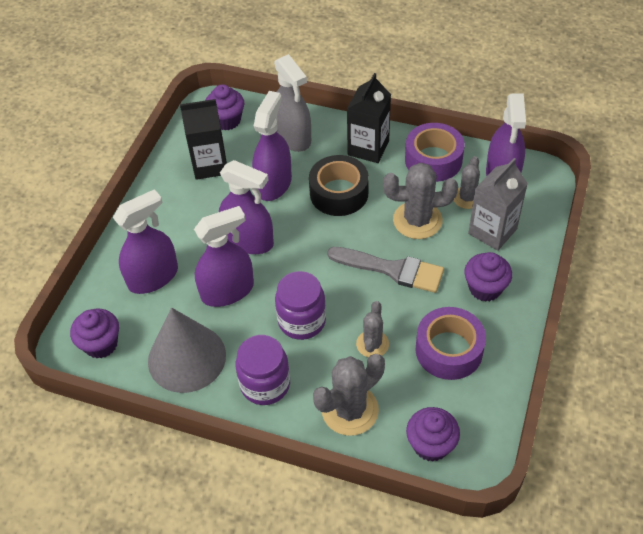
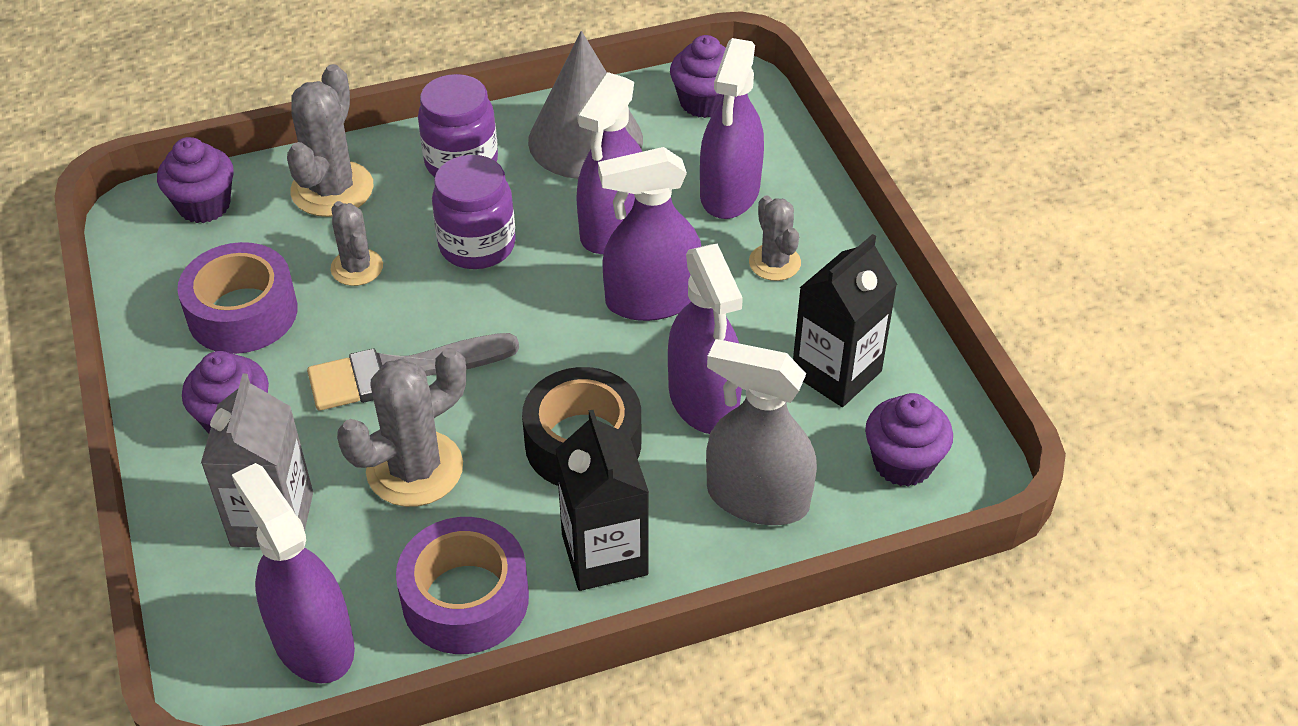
camera: 140 degrees right, 5 degrees down
(467, 198) = (353, 557): grey cactus -> grey cactus (774, 262)

